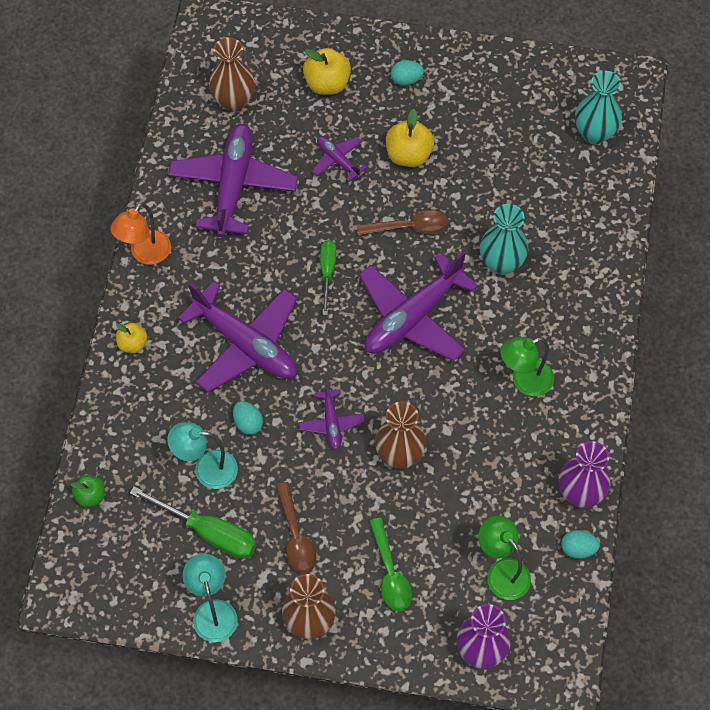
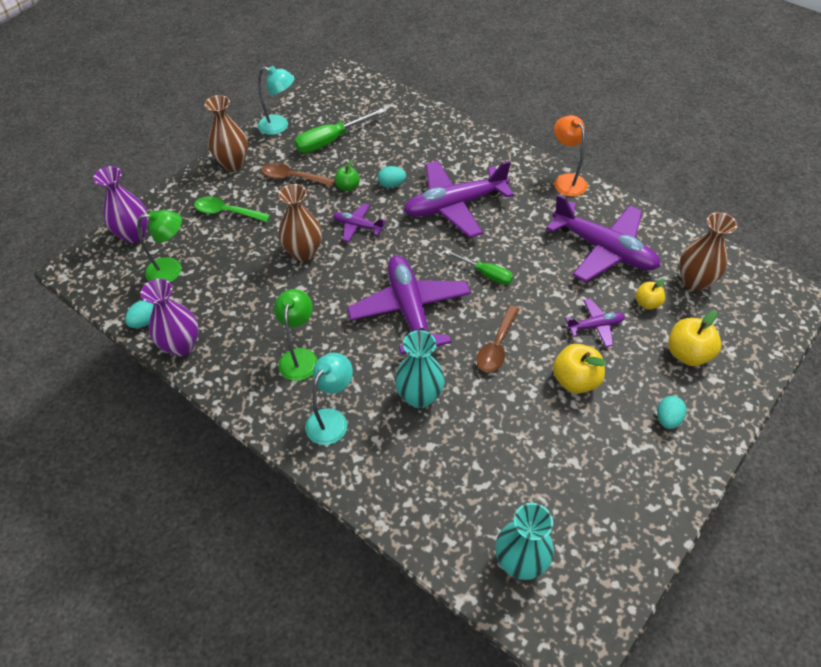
camera: 120 degrees right, 10 degrees down
(90, 496) = (397, 101): green apple -> green apple (348, 187)
(132, 344) = (494, 151): yellow apple -> yellow apple (647, 303)
(206, 469) = (374, 154): turquoise lamp -> turquoise lamp (332, 419)

